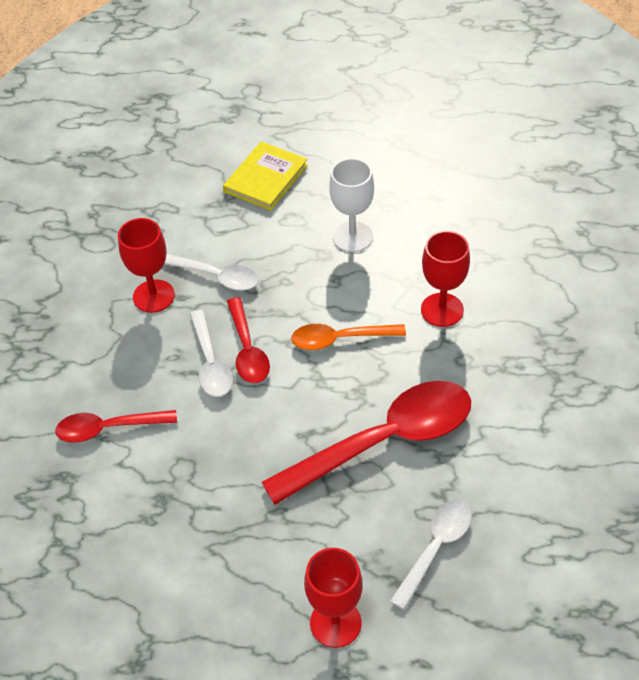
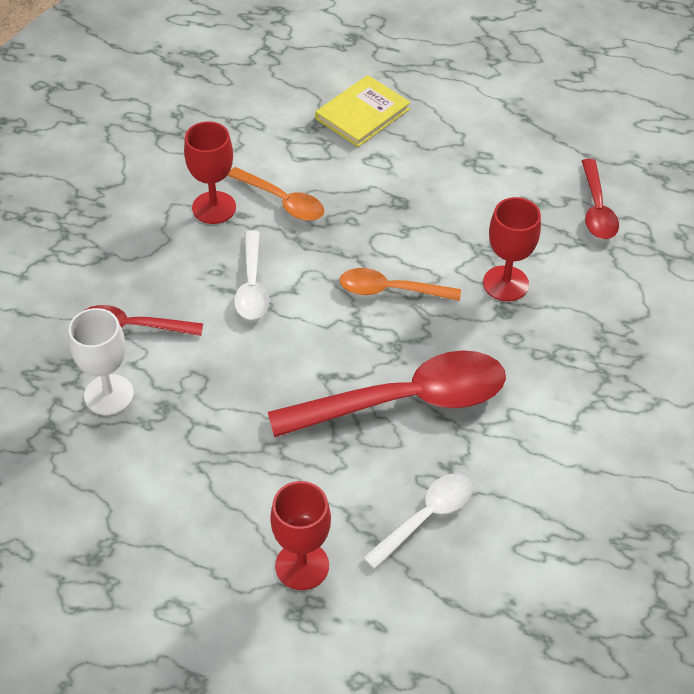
camera: 10 degrees right, 0 degrees up
(216, 276) = (283, 201): white spoon -> orange spoon
(248, 350) = (293, 281): red spoon -> red spoon (597, 209)
(352, 237) = (434, 191): white goblet -> white goblet (109, 395)

